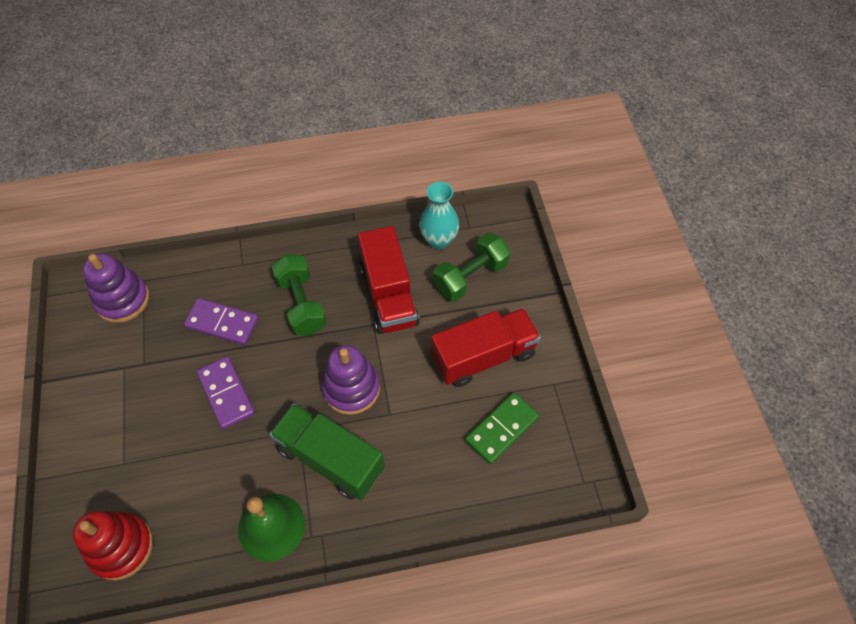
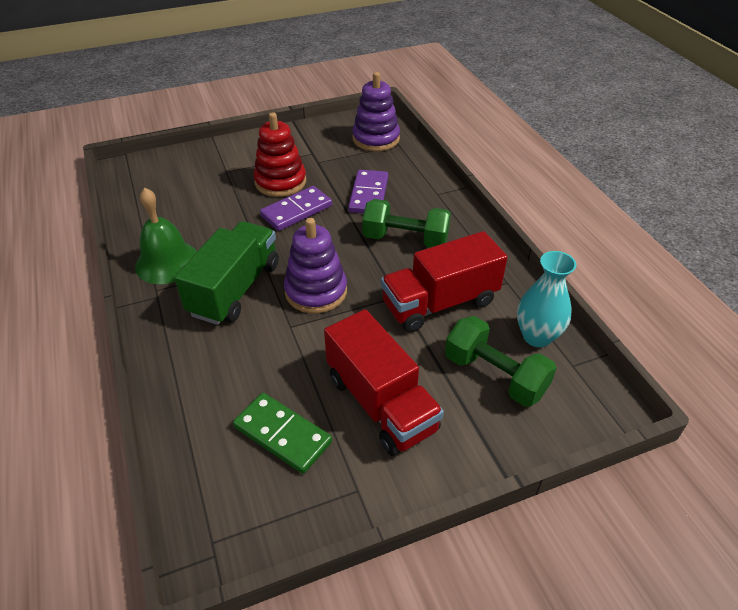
camera: 80 degrees right, 15 degrees down
(121, 547) = (156, 185): red stacking toy -> red stacking toy (280, 182)
(301, 304) = (405, 239): green dumbbell -> green dumbbell turned 45 degrees clockwise

